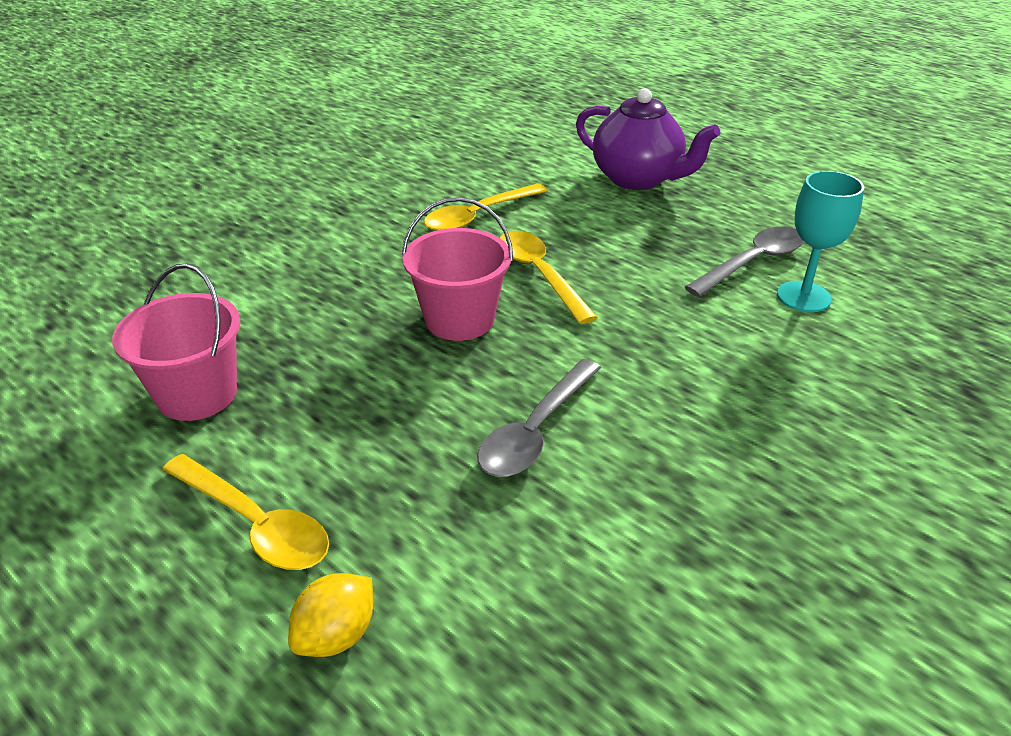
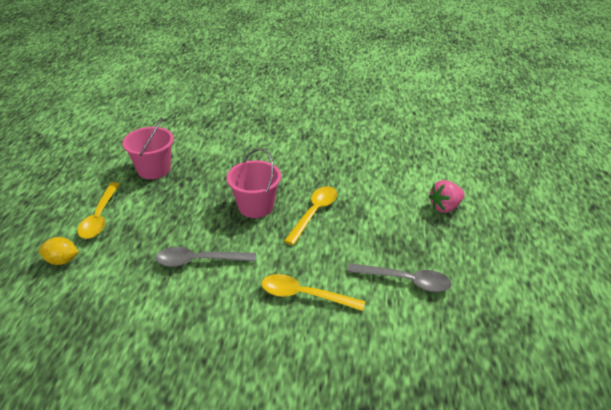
camera: 55 degrees right, 0 degrees up
(478, 216) = (343, 174): yellow spoon -> yellow spoon (304, 295)
(638, 179) = (445, 207): purple teapot -> pink strawberry
(803, 297) = (391, 312): turquoise goblet -> none

